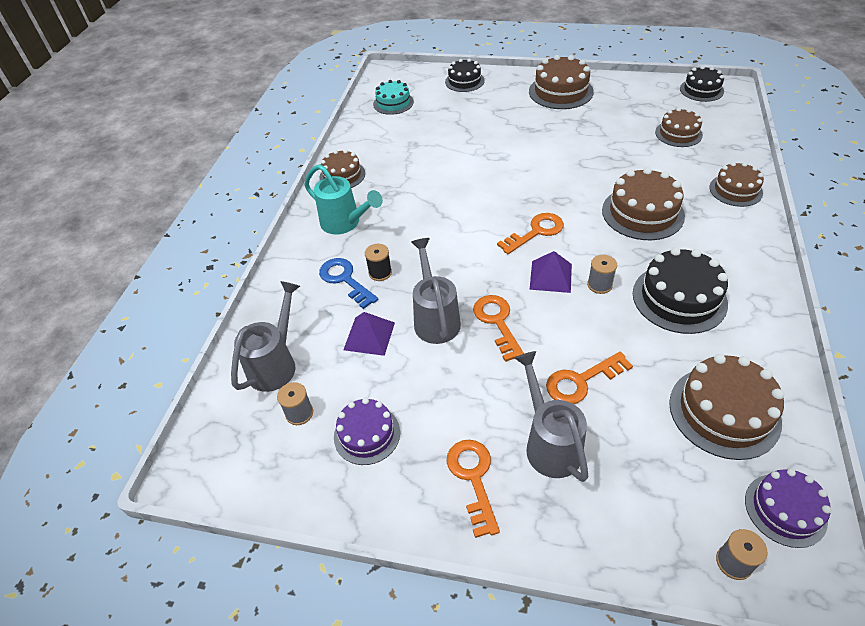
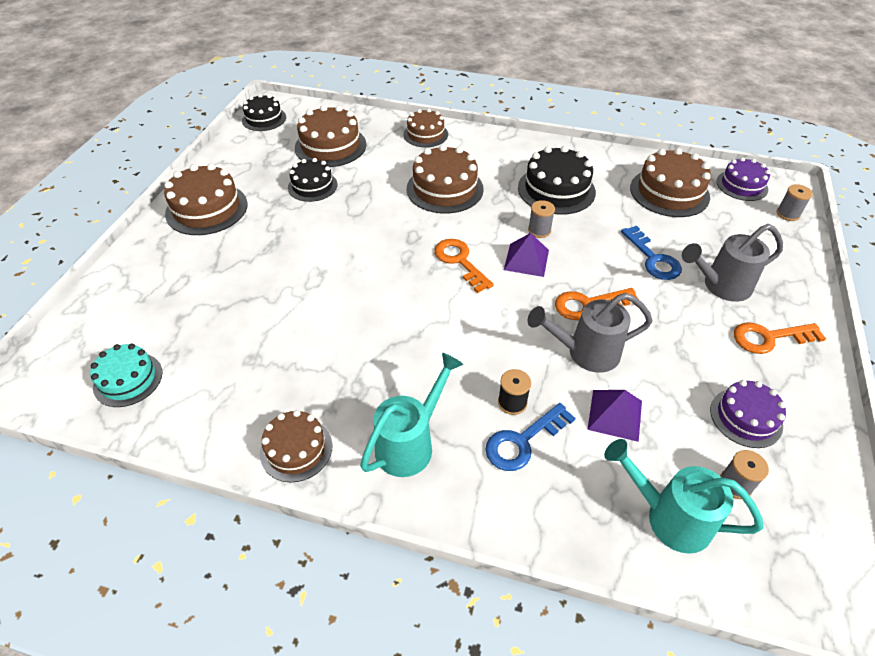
camera: 90 degrees left, 0 degrees up
(275, 364) = (669, 517): grey watering can -> turquoise watering can
(464, 81) = (121, 292): black cake -> black cake (312, 186)
(581, 381) = (653, 258): orange key -> blue key
(678, 133) = (330, 146): brown cake -> brown cake, size x1.56

